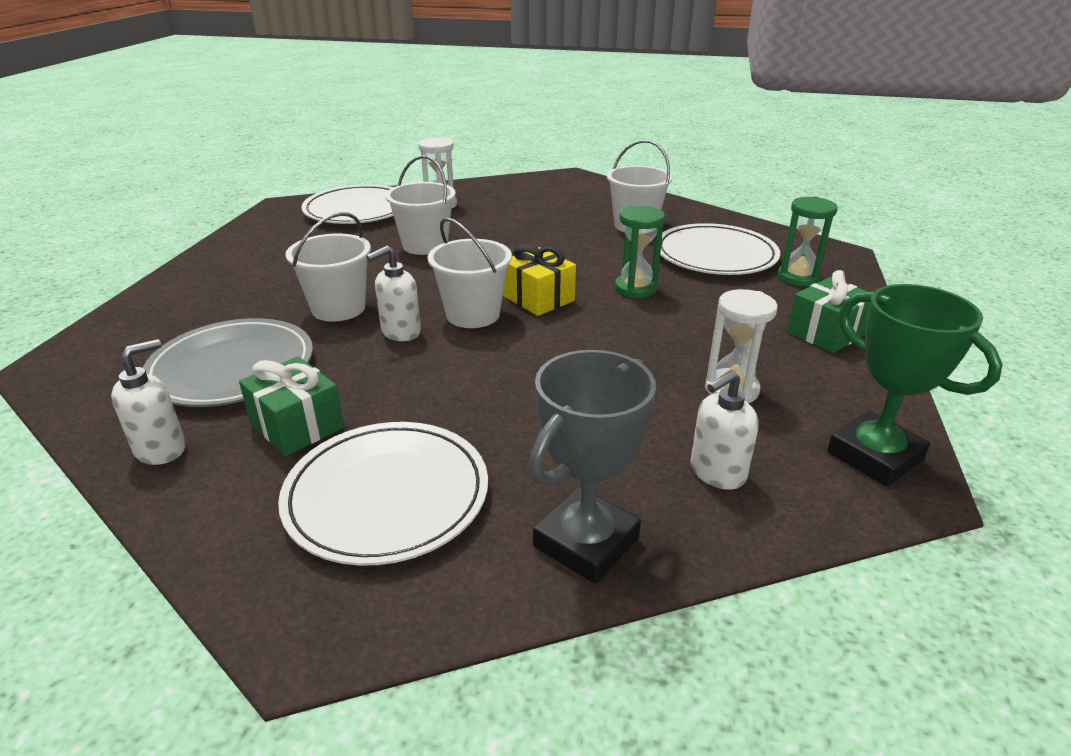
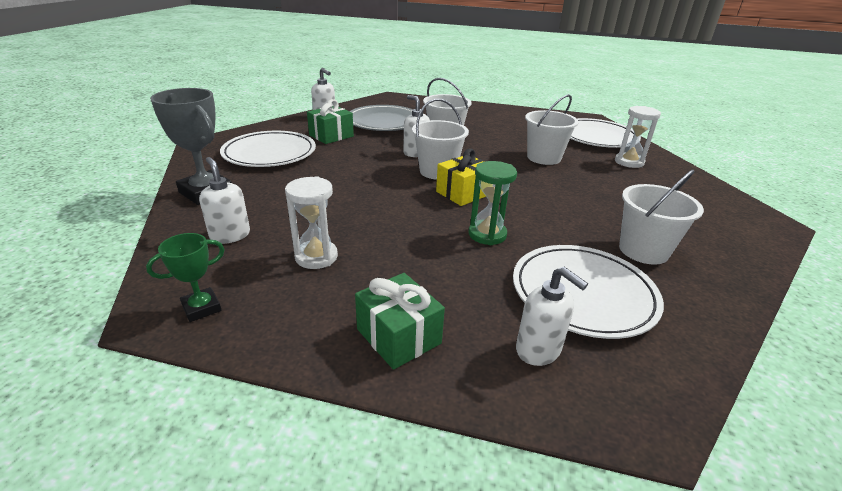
camera: 90 degrees right, 0 degrees up
(798, 278) = (538, 350): green hourglass -> white soap dispenser
(874, 456) = (201, 308): green trophy -> green trophy, size x0.55

